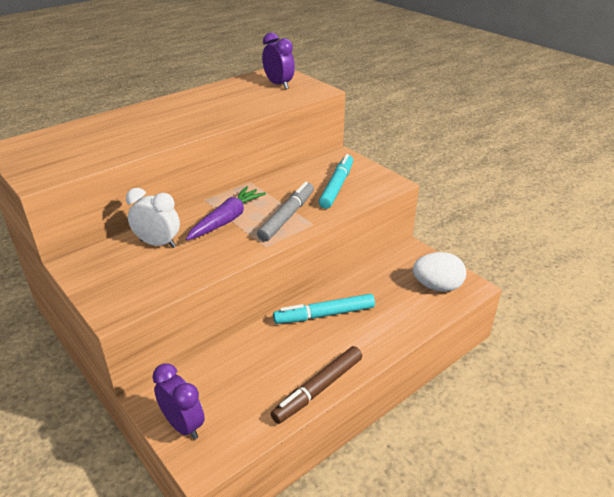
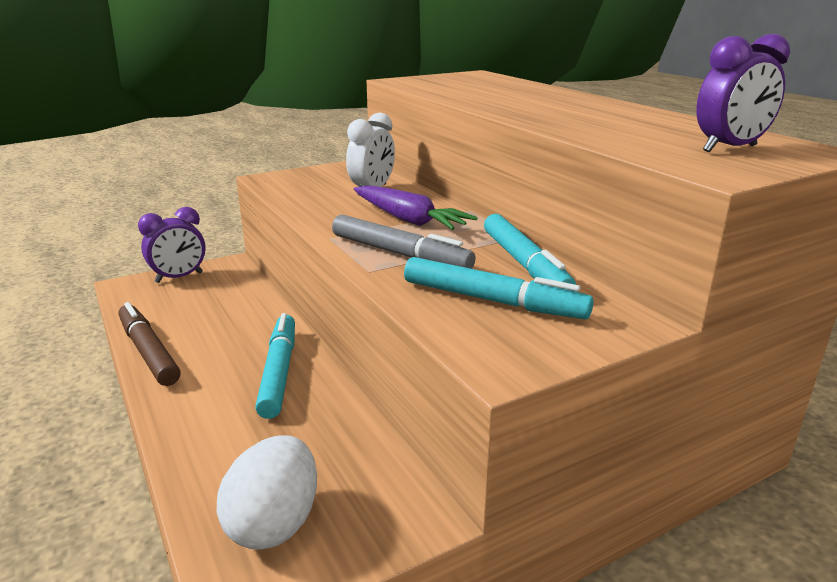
camera: 100 degrees right, 10 degrees down
(291, 179) = (524, 264): none -> turquoise marker

